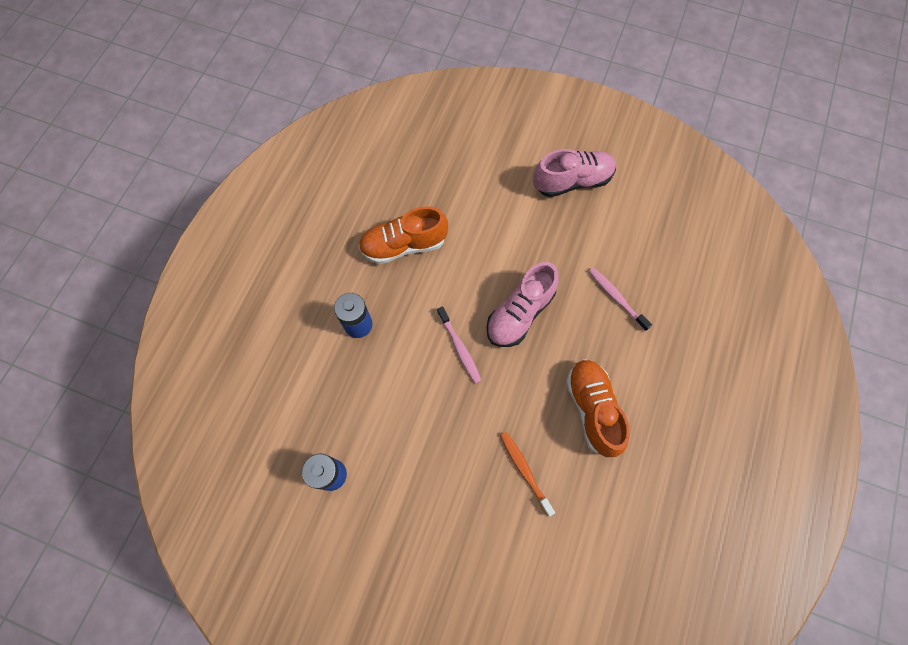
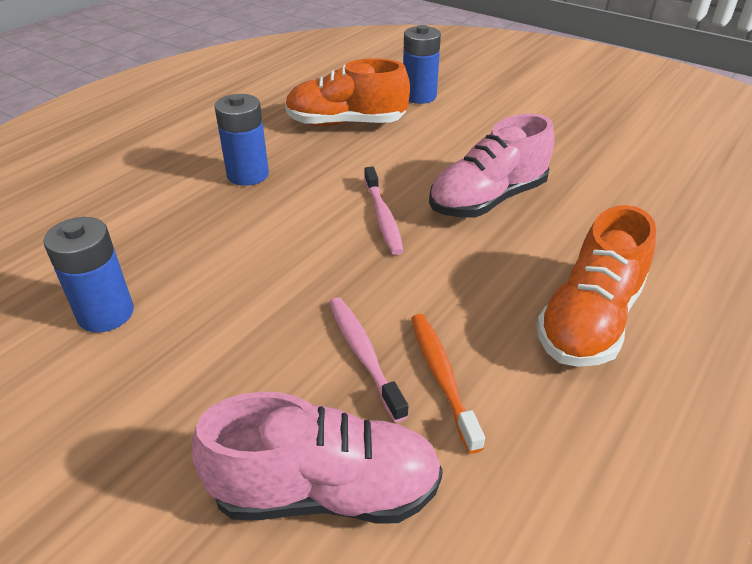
camera: 15 degrees right, 30 degrees down
(446, 195) = (419, 96): none -> blue battery
(572, 181) = (591, 107): pink shoe -> pink shoe (325, 491)
(592, 409) = (589, 320): orange shoe -> orange shoe turned 150 degrees counterclockwise
(616, 298) = (646, 208): pink toothbrush -> pink toothbrush (363, 355)

